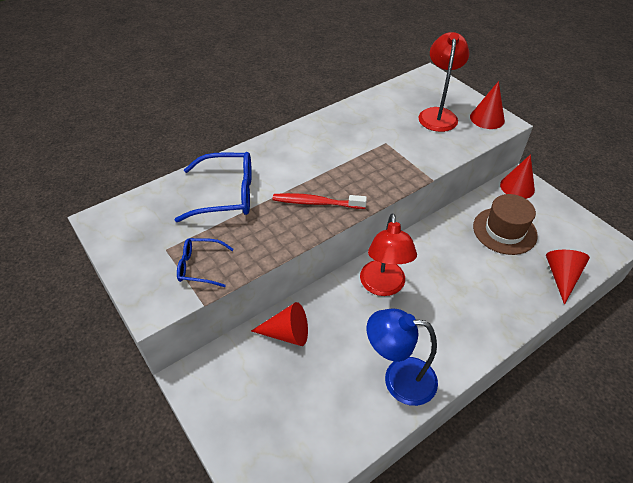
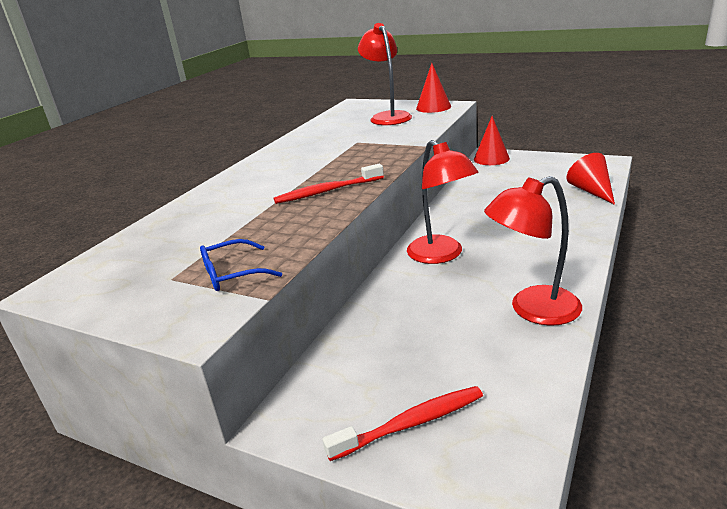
camera: 25 degrees left, 20 degrees down
(227, 194) = (215, 218): blue glasses -> none
(253, 424) = (410, 423): none -> red toothbrush
(287, 333) = (373, 329): red cone -> none
(398, 379) = (532, 310): blue lamp -> red lamp
(504, 231) = (511, 184): brown hat -> none

